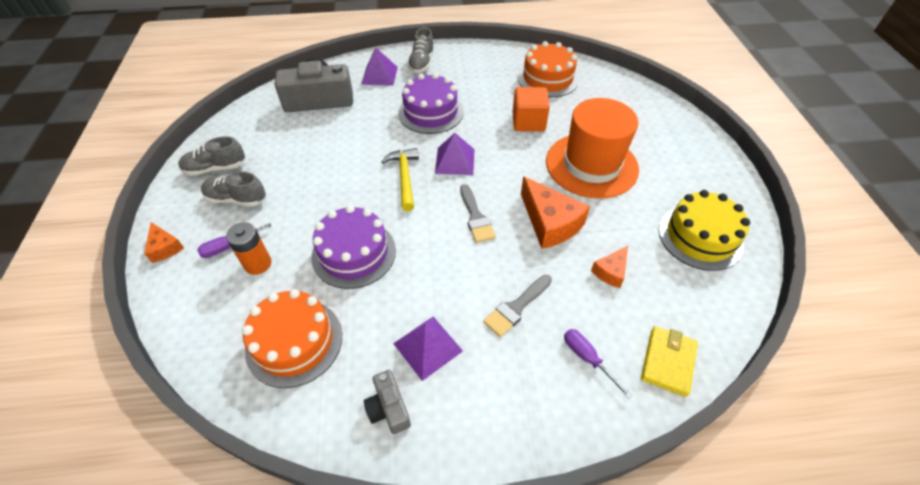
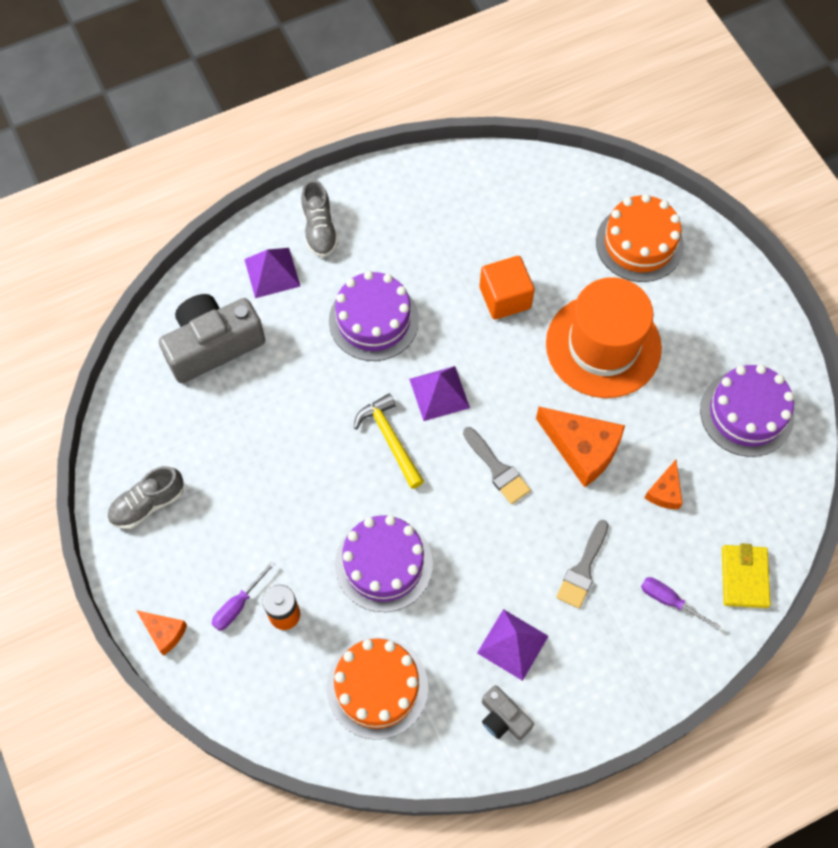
camera: 20 degrees left, 15 degrees up
(237, 199) = (205, 539): grey shoe -> none
(547, 78) = (502, 207): orange cake -> orange cake (639, 243)
(700, 237) = (746, 413): yellow cake -> purple cake

